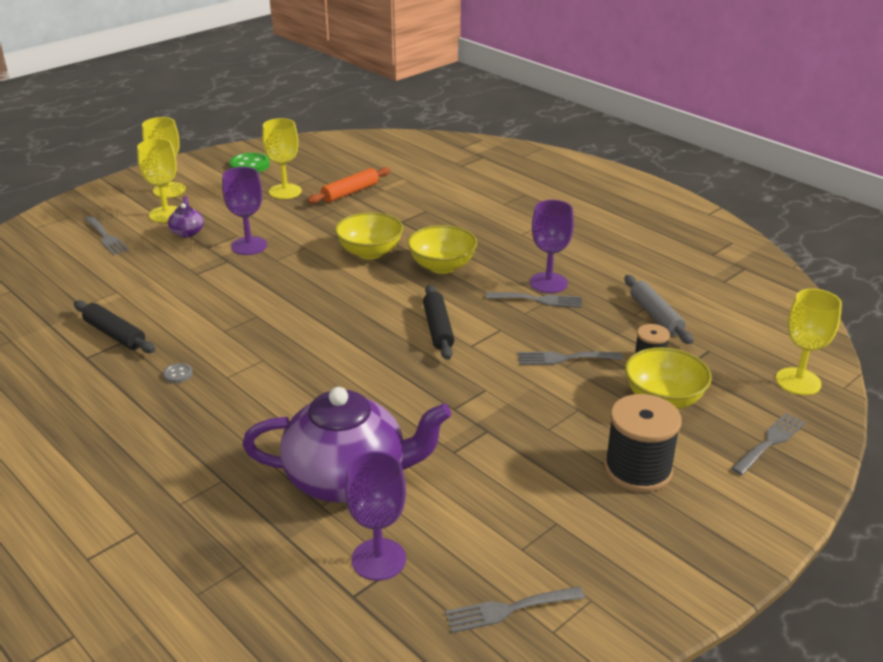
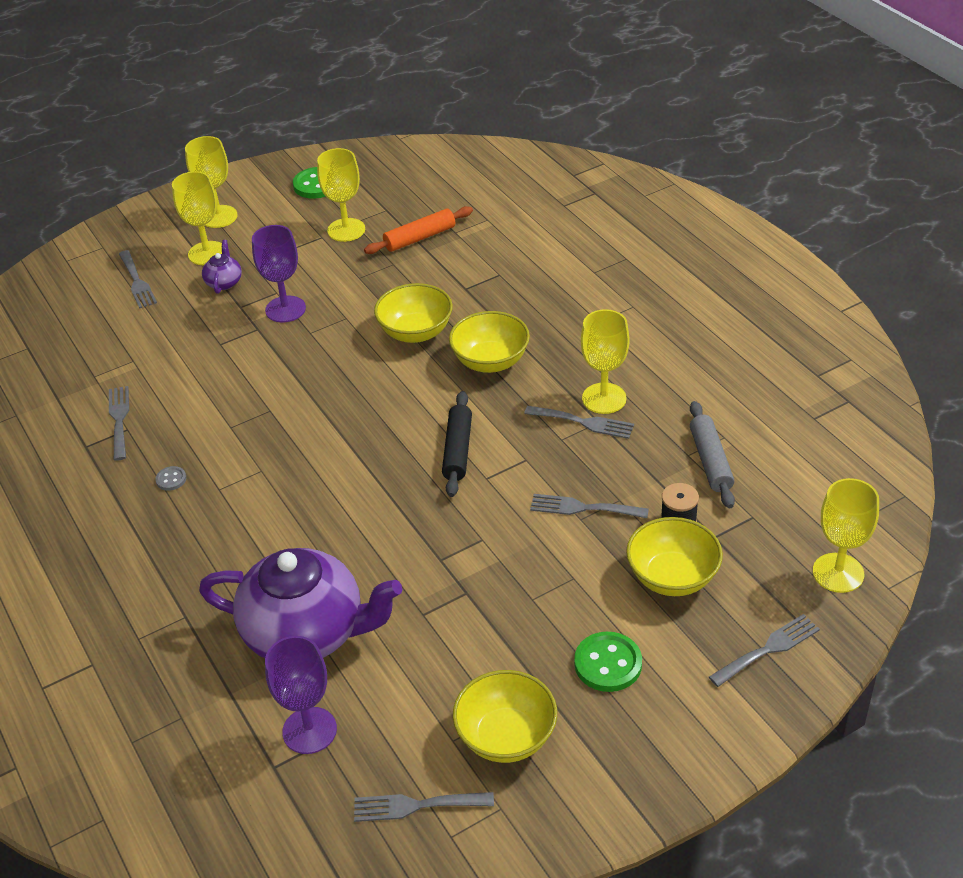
camera: 15 degrees right, 10 degrees up
(114, 334) = (119, 419): black rolling pin -> grey fork
(548, 283) = (604, 398): purple goblet -> yellow goblet
(571, 539) = (506, 737): none -> yellow bowl
(638, 469) = (608, 664): black spool -> green button

